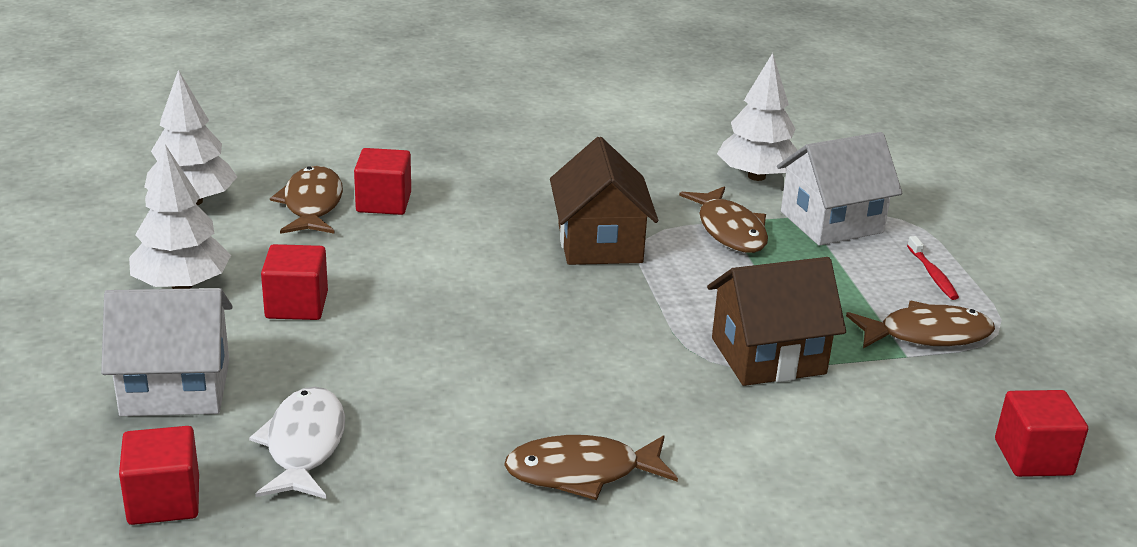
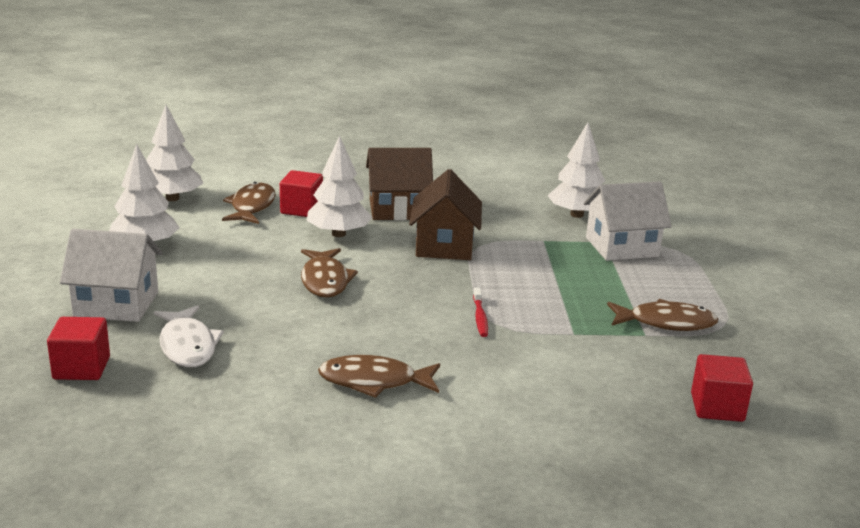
camera: 10 degrees right, 5 degrees down
(296, 305) = (217, 264): red cube -> none
(304, 445) = (188, 346): white fish -> white fish turned 150 degrees clockwise
(449, 238) = (338, 234): none -> white tree
(730, 230) = (543, 246): brown fish -> brown fish (325, 280)
(768, 356) = (539, 325): brown house -> brown house (398, 209)
(932, 274) = (686, 286): red toothbrush -> red toothbrush (480, 317)

